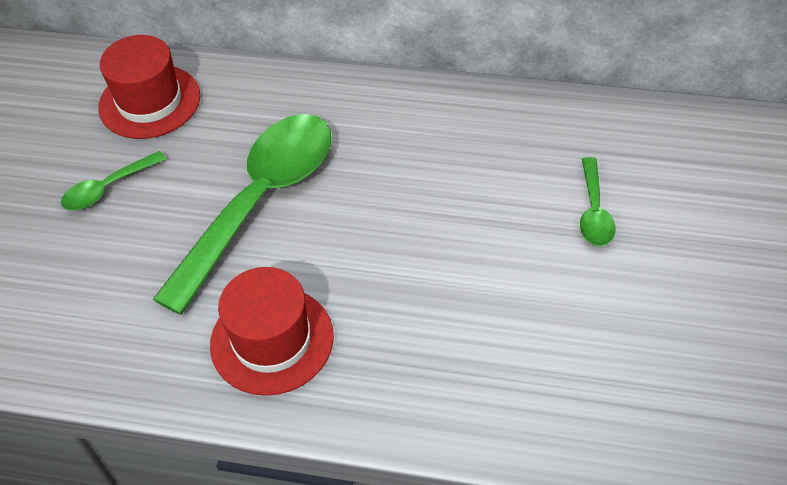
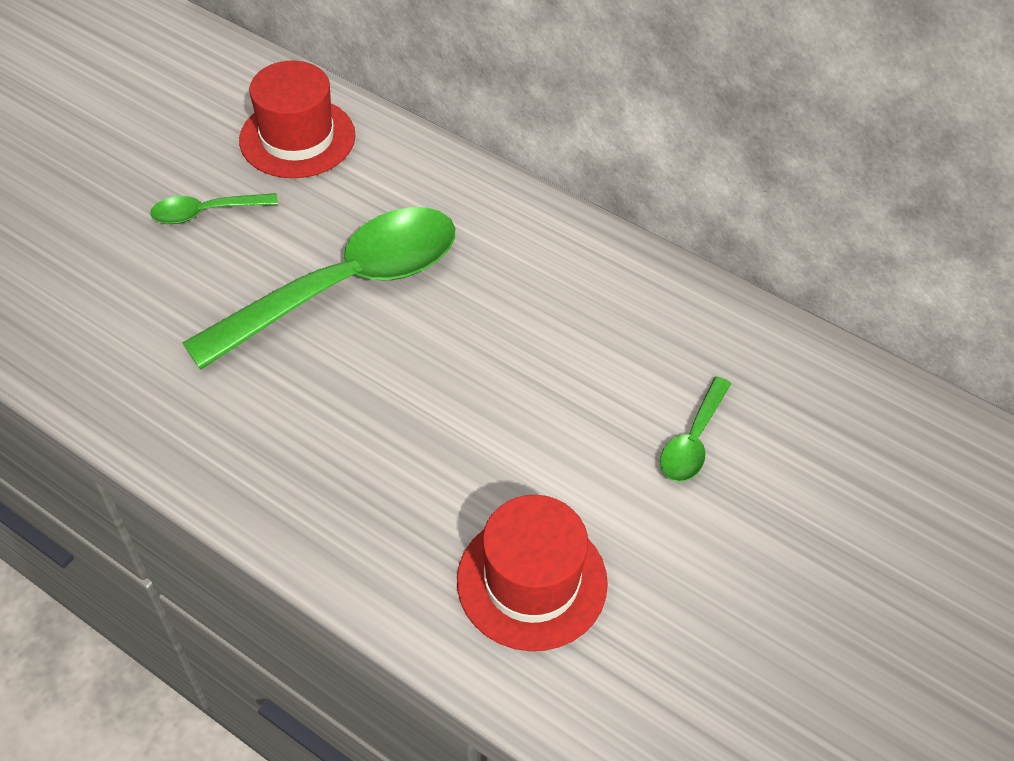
camera: 20 degrees right, 0 degrees up
(272, 340) = (274, 434): red hat -> red hat (532, 581)

